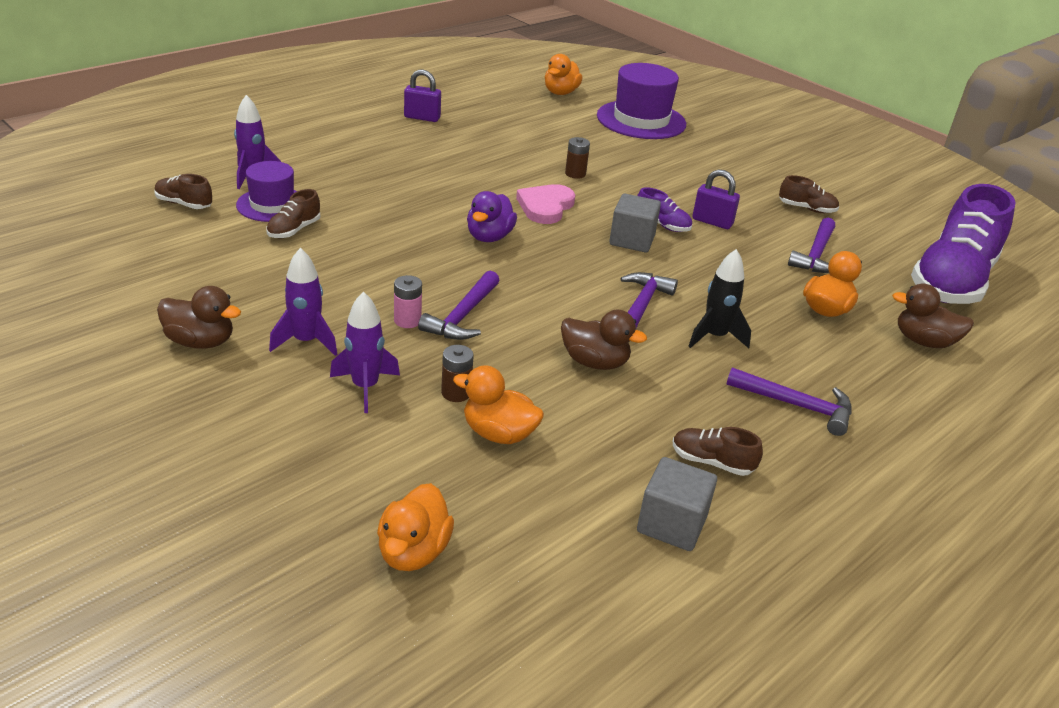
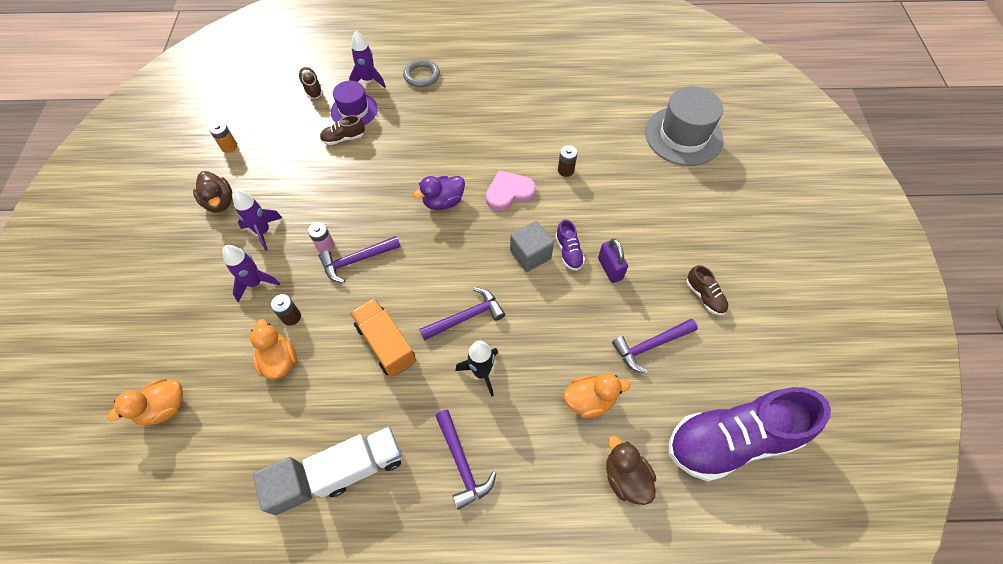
camera: 45 degrees right, 25 degrees up
(136, 290) = (229, 146): none -> orange battery
(316, 154) = (422, 75): none -> grey ring
(422, 118) = (522, 66): purple padlock -> none
(560, 92) = (653, 79): orange duck -> none
(595, 362) = (386, 344): brown duck -> orange truck
(641, 120) = (683, 136): purple hat -> grey hat
(711, 462) = (360, 465): brown shoe -> white truck

